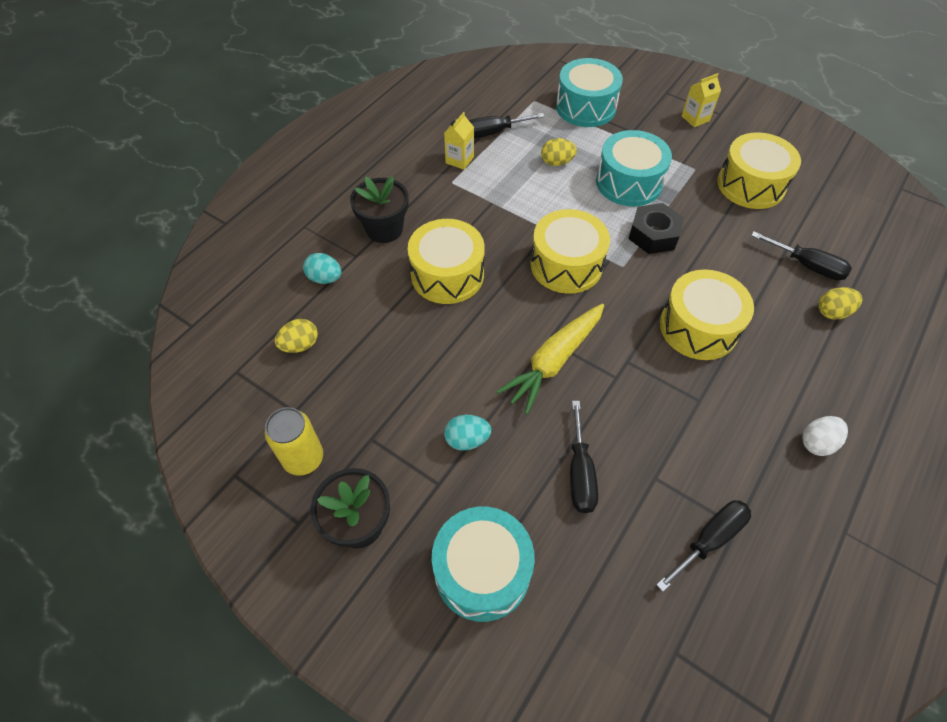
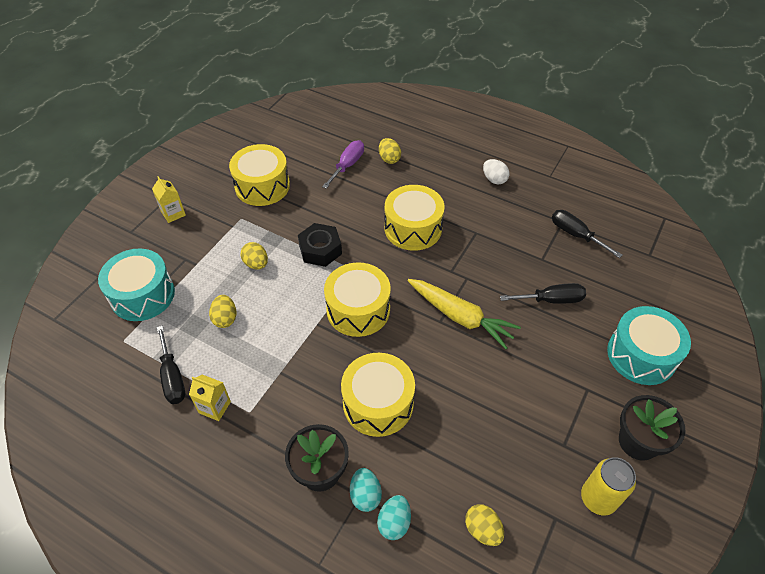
camera: 95 degrees left, 5 degrees down
(467, 439) = (545, 372): turquoise egg -> turquoise egg (365, 495)
(629, 182) = (256, 264): turquoise drum -> yellow egg
(807, 266) = (347, 165): black screwdriver -> purple screwdriver

